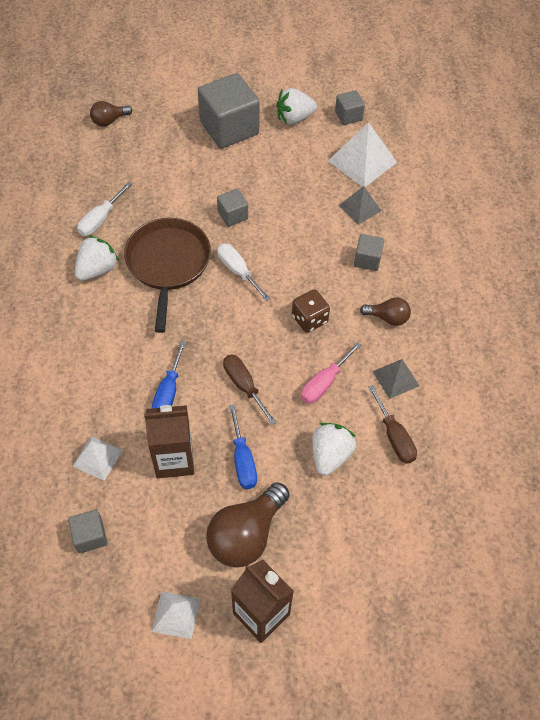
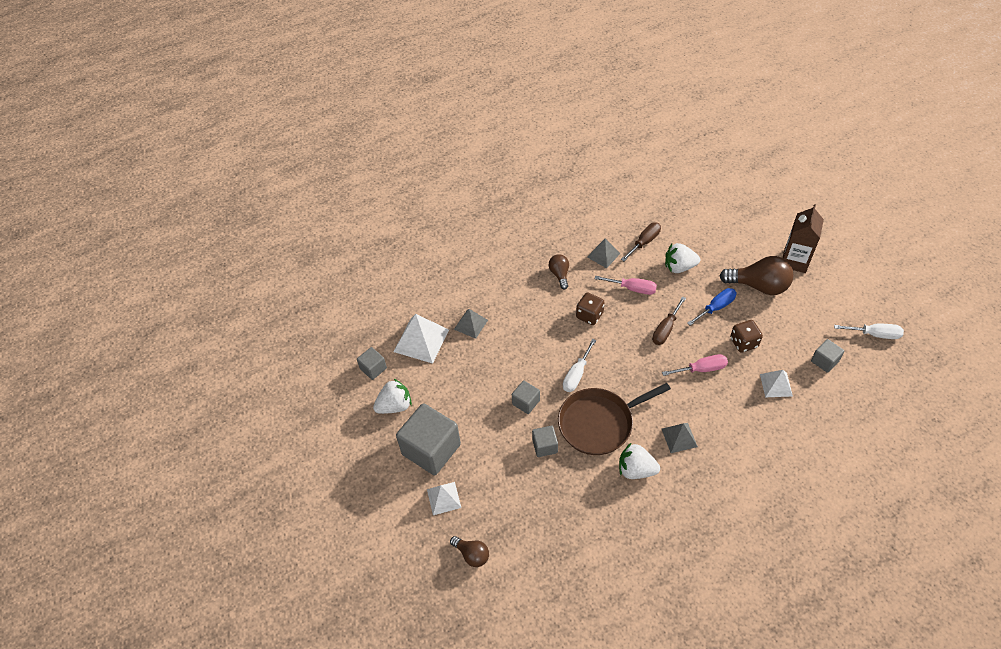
camera: 110 degrees left, 5 degrees down
(100, 219) = (587, 496): white screwdriver -> white screwdriver (874, 334)
(104, 324) = (679, 437): none -> grey pyramid
(168, 392) = (701, 369): blue screwdriver -> pink screwdriver
(174, 459) = (743, 342): brown carton -> brown dice
(176, 614) = (828, 297): white pyramid -> white pyramid (444, 498)
(294, 118) = (395, 406): white strawberry -> white strawberry turned 75 degrees counterclockwise
(367, 260) = (517, 302): grey cube -> grey cube (545, 446)

